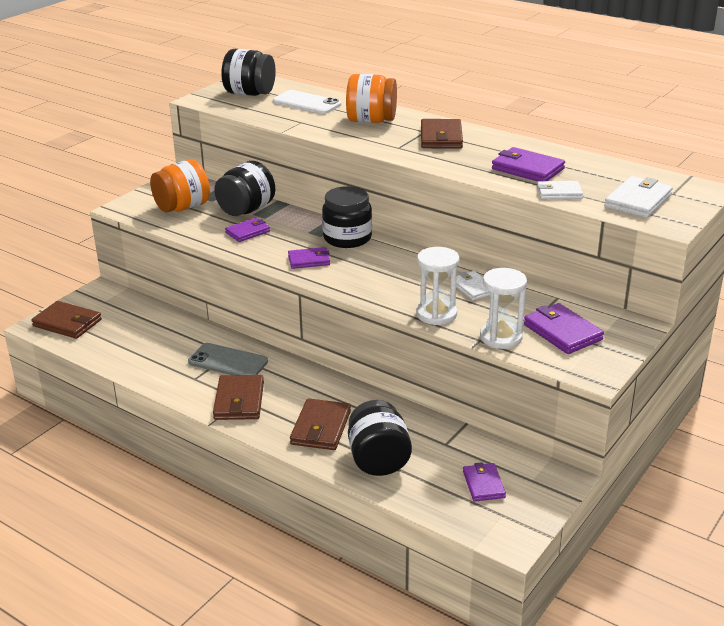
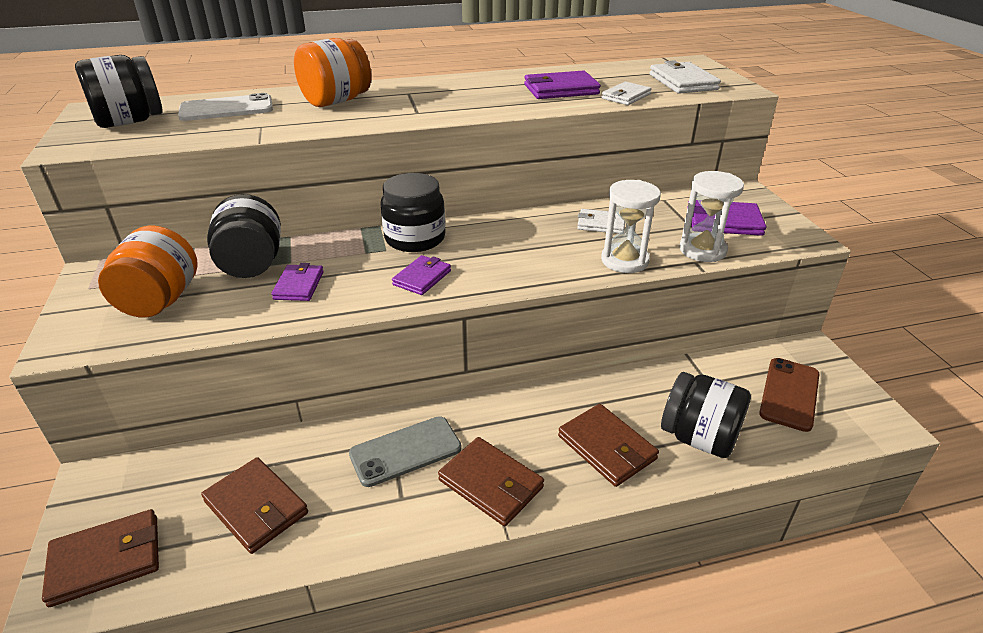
camera: 50 degrees left, 5 degrees up
(441, 137) = (435, 92): brown wallet -> brown wallet (256, 507)
(483, 484) = (789, 394): purple wallet -> brown phone

